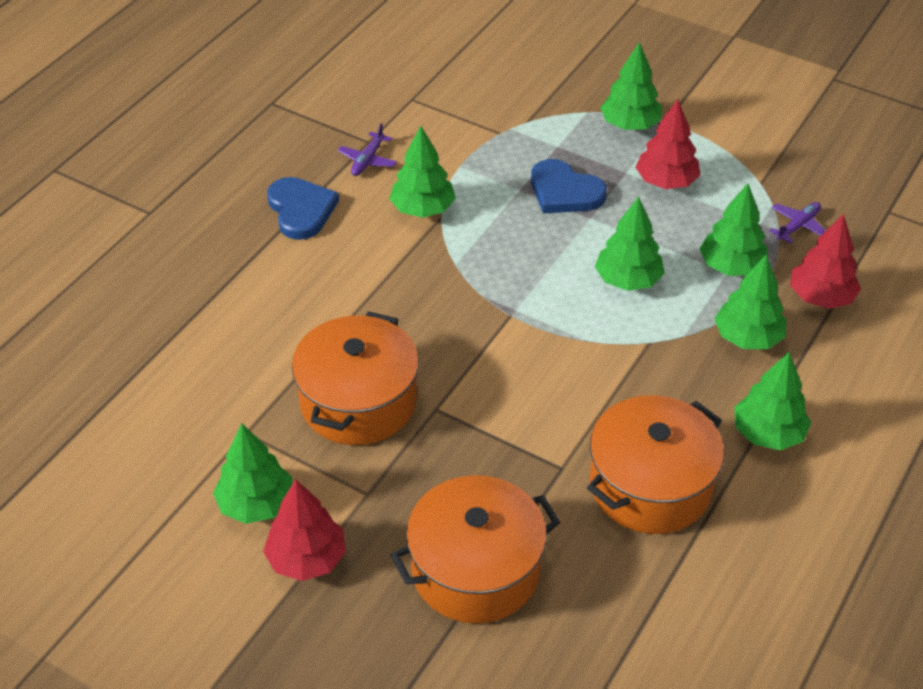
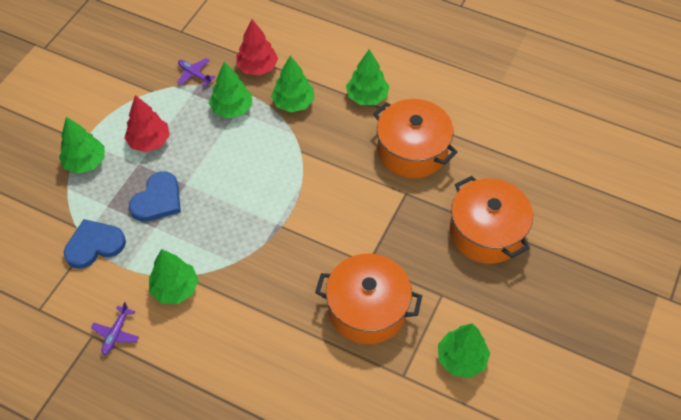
camera: 95 degrees left, 10 degrees up
(301, 210) = (175, 375): blue heart -> blue heart (94, 245)
(307, 559) = (497, 322): red tree -> none
(367, 160) = (116, 333): purple plane -> purple plane turned 90 degrees clockwise
(628, 280) = (246, 162): green tree -> none

